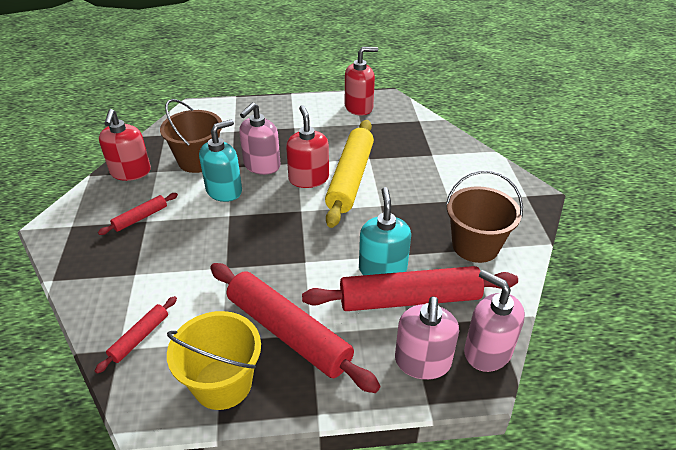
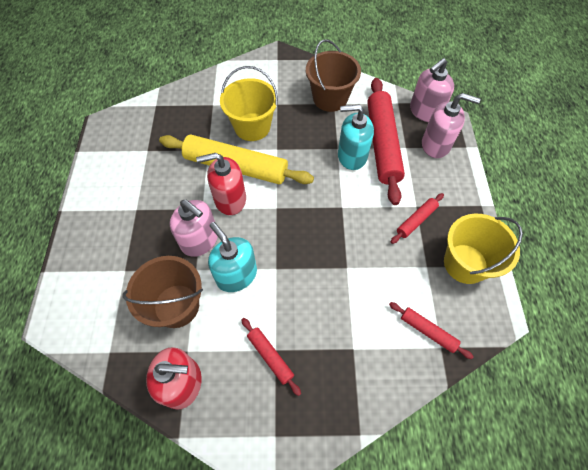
camera: 85 degrees left, 20 degrees up
(288, 332) = (416, 220): red rolling pin -> red rolling pin, size x0.47
(359, 107) = (115, 149): red soap dispenser -> none
(408, 184) = (252, 127): none -> yellow bucket

